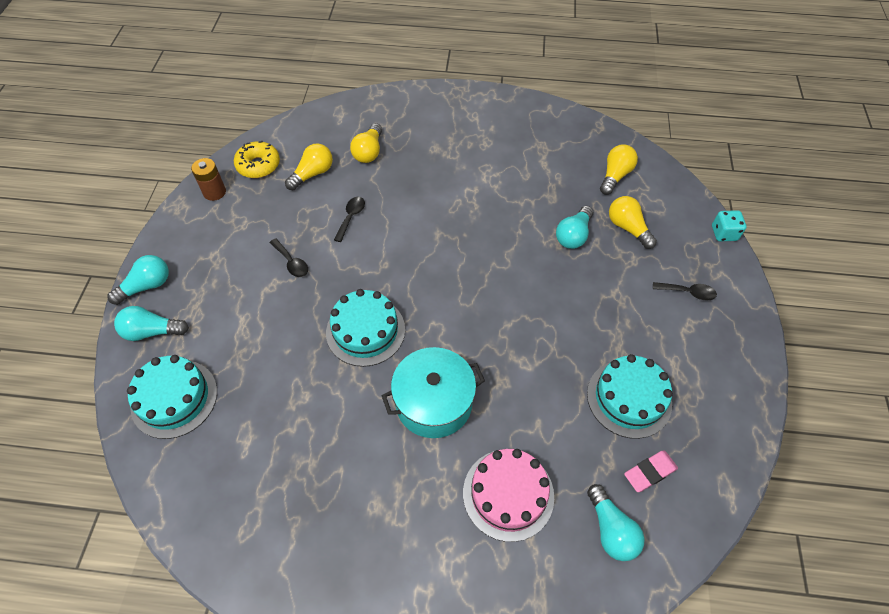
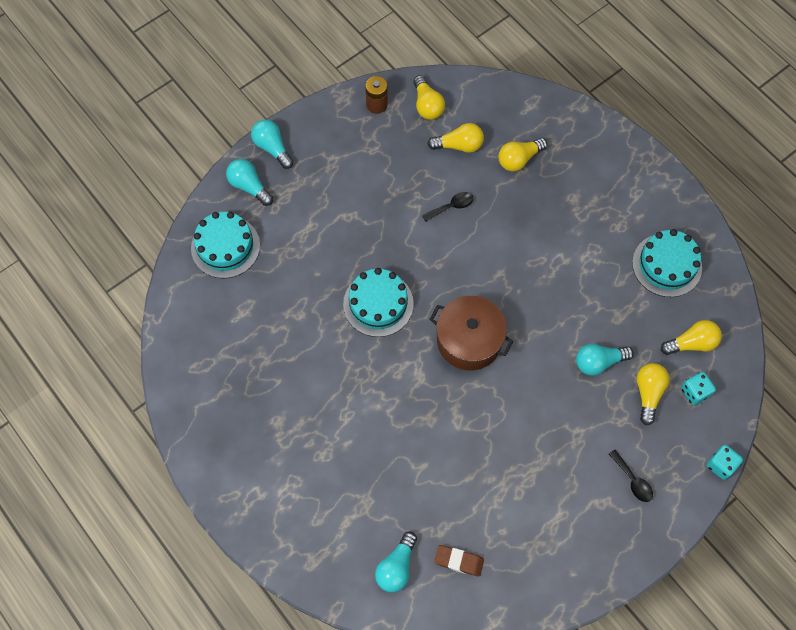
camera: 45 degrees right, 10 degrees up
(147, 286) = (272, 148): turquoise light bulb -> turquoise light bulb turned 135 degrees counterclockwise
(258, 165) = (427, 105): yellow donut -> yellow light bulb
(291, 262) = (378, 209): black spoon -> none
(433, 402) = (373, 391): turquoise pot -> none
(467, 297) = (469, 340): none -> brown pot
(508, 494) = (359, 488): pink cake -> none
(629, 398) = (500, 507): turquoise cake -> turquoise cake (667, 265)
(649, 472) = (459, 561): pink eraser -> brown eraser
(653, 203) = (694, 392): none -> turquoise dice

